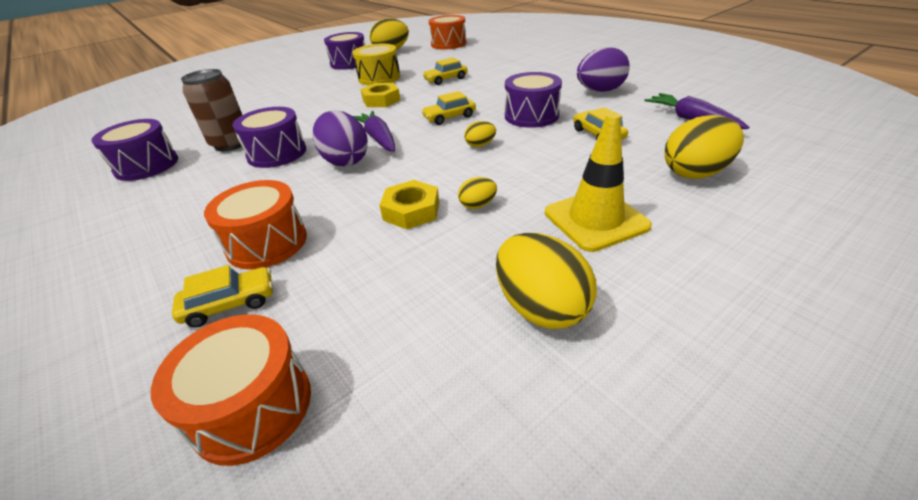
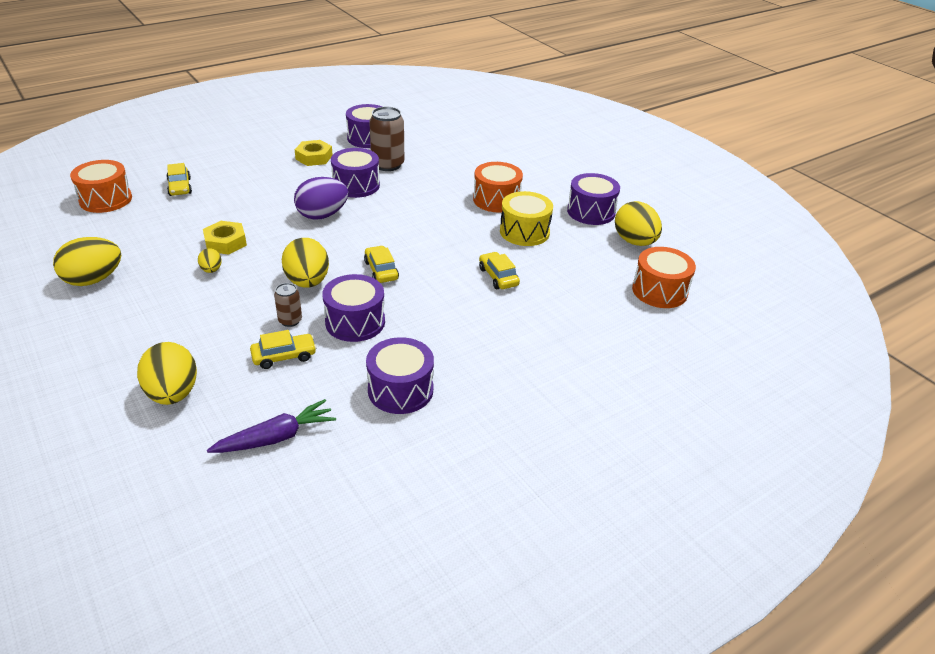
camera: 90 degrees right, 0 degrees up
(267, 243) = (228, 192): orange drum -> orange drum (496, 200)
(378, 138) = (355, 230): purple carrot -> none
(381, 100) = (450, 232): yellow nut -> yellow nut (314, 157)
(480, 145) = (307, 282): yellow egg -> yellow egg, size x2.00
(546, 141) = (290, 320): none -> brown can
(595, 219) = (153, 319): yellow traffic cone -> none
(599, 91) = (400, 390): purple egg -> purple drum

